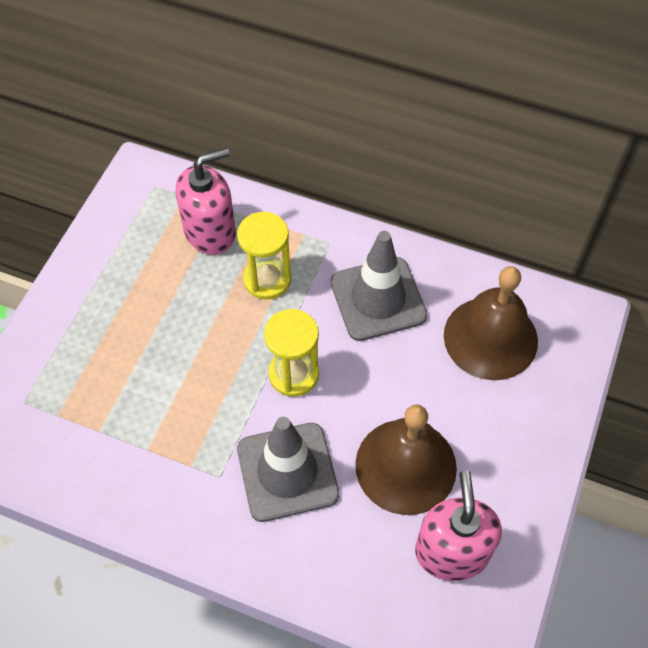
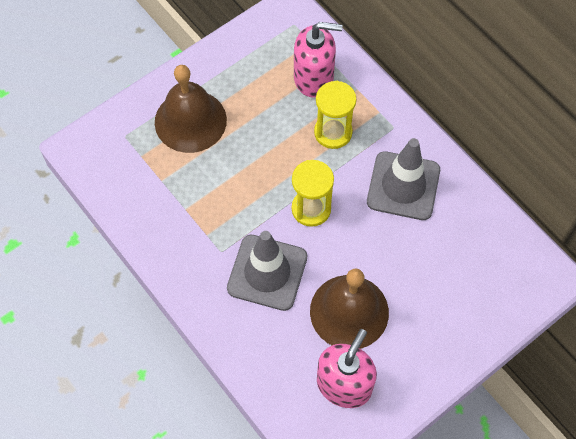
camera: 30 degrees right, 5 degrees up
(490, 338) = (467, 255): brown bell -> brown bell (190, 121)

